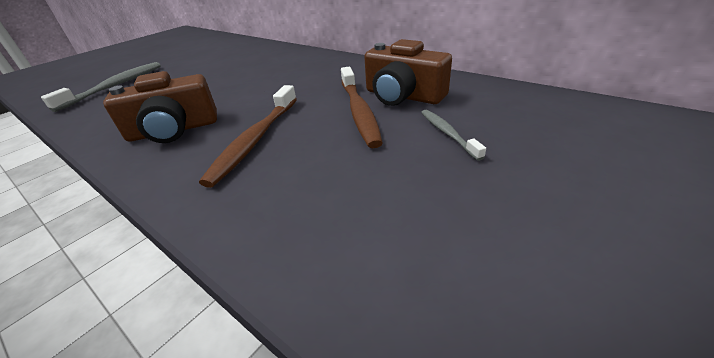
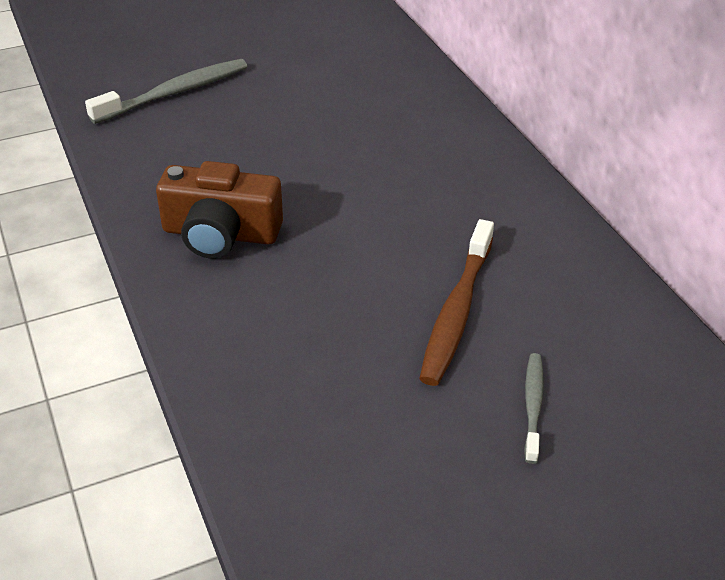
camera: 25 degrees right, 5 degrees up
(256, 139) = (305, 300): brown toothbrush -> none
(403, 96) = (537, 308): brown camera -> none

